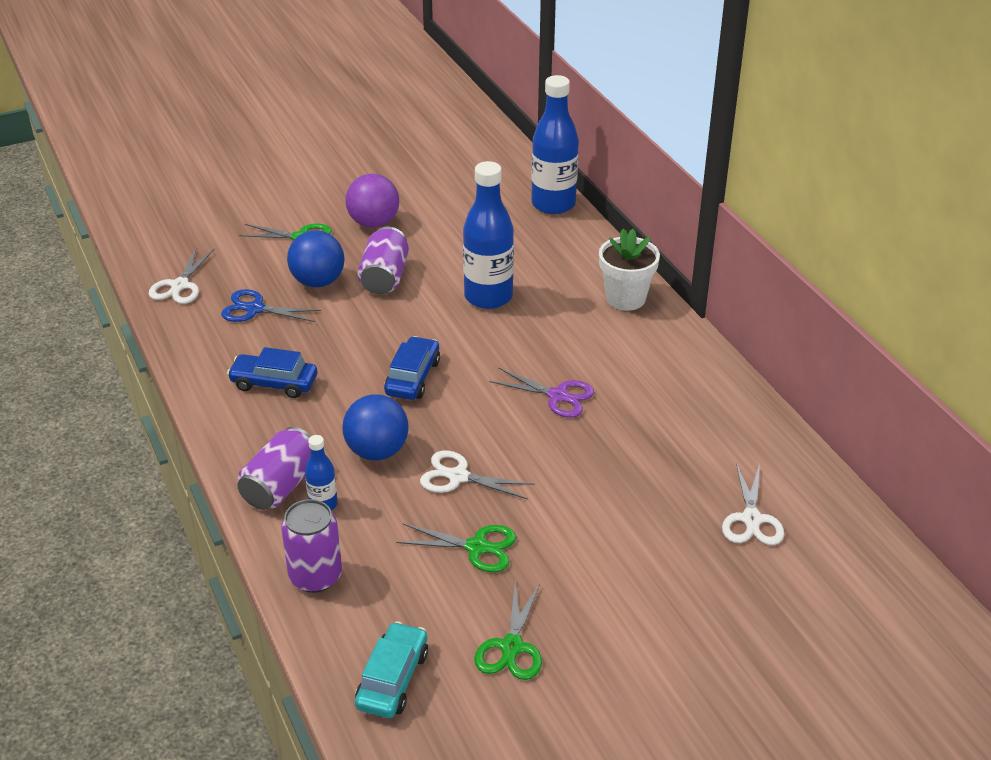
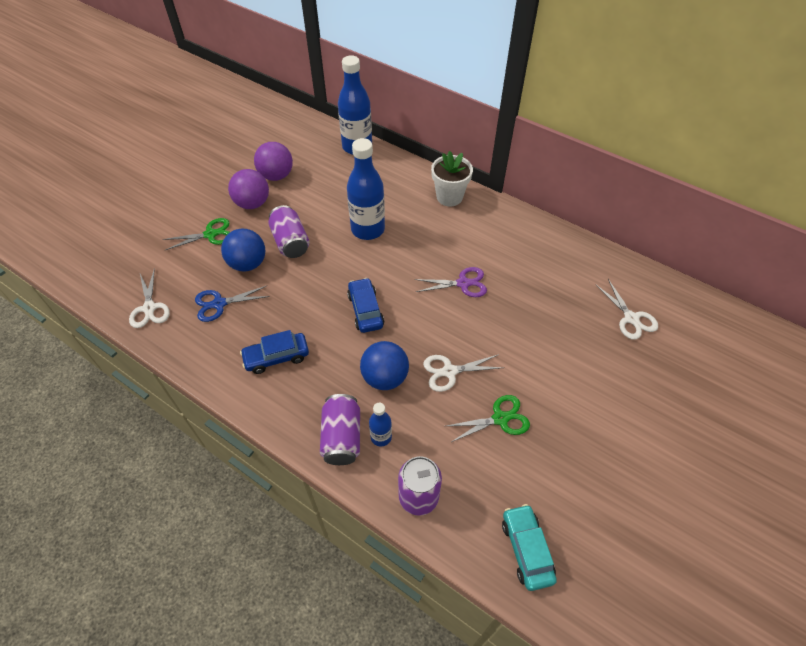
camera: 30 degrees left, 15 degrees up
(426, 203) = (276, 175): none -> purple ball
(511, 647) = (576, 482): green scissors -> none

